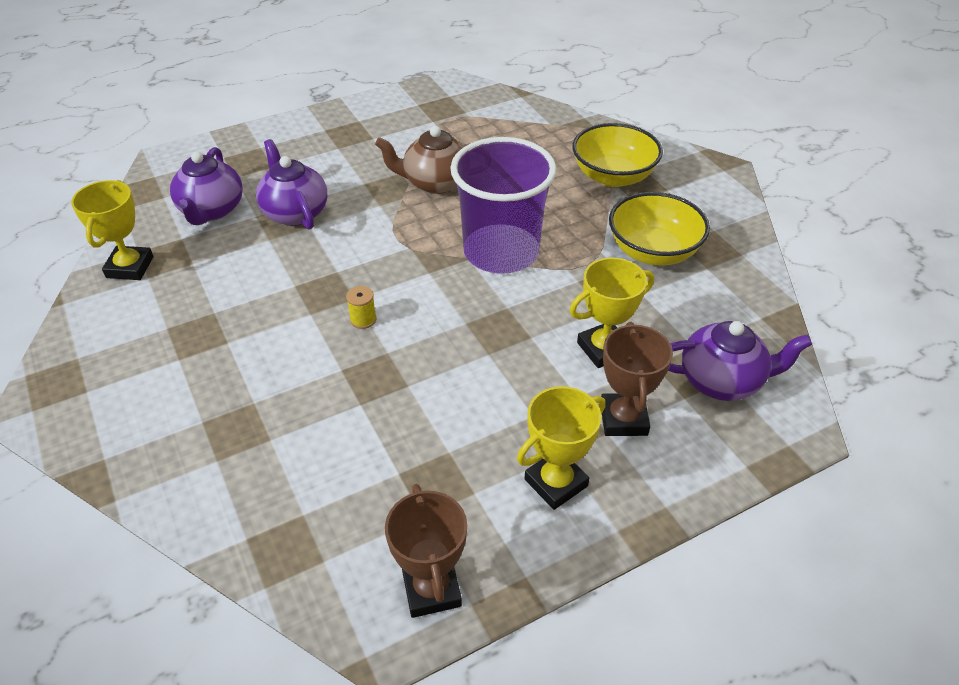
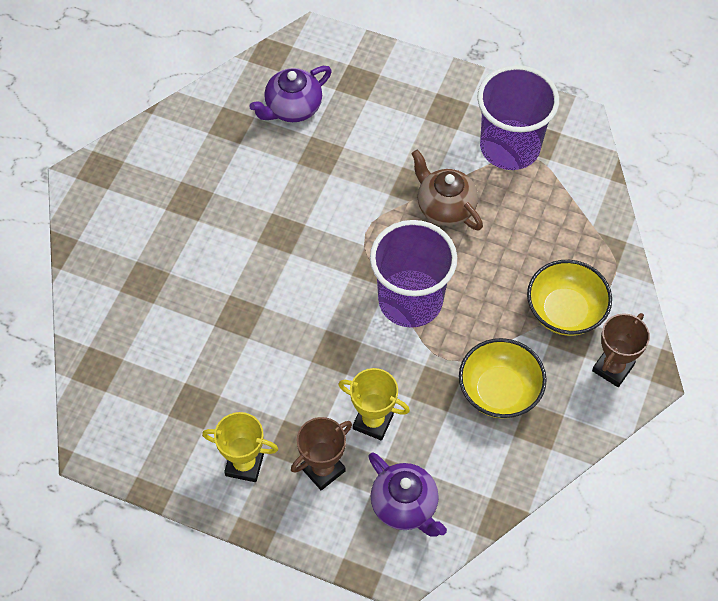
camera: 50 degrees right, 15 degrees up
(130, 267) = (206, 116): yellow trophy -> none
(295, 212) = (335, 154): purple teapot -> none
(363, 319) = (278, 273): yellow spool -> none
(427, 123) = (510, 147): none -> purple cup
(431, 589) = (130, 452): brown trophy -> brown trophy (613, 368)

